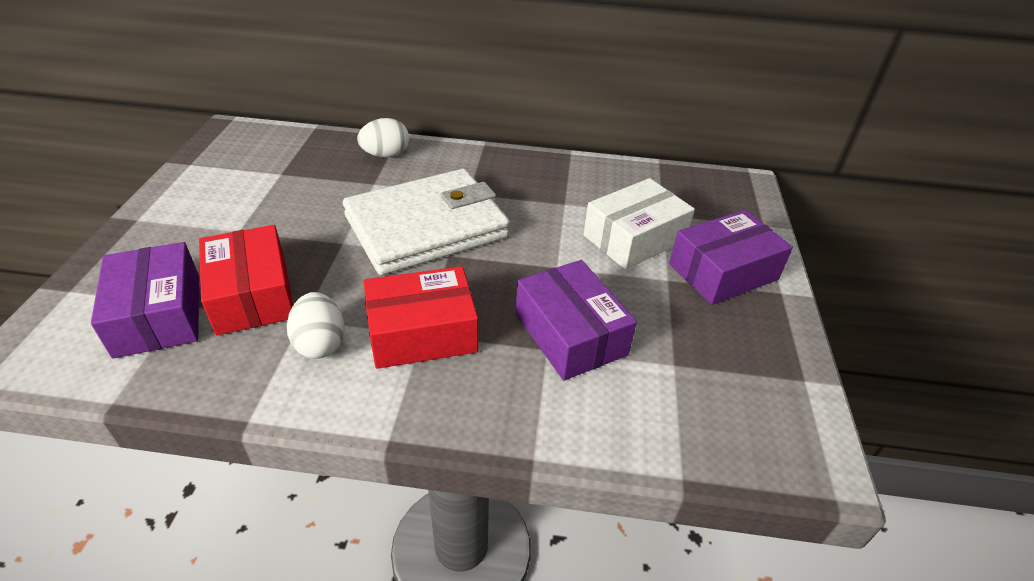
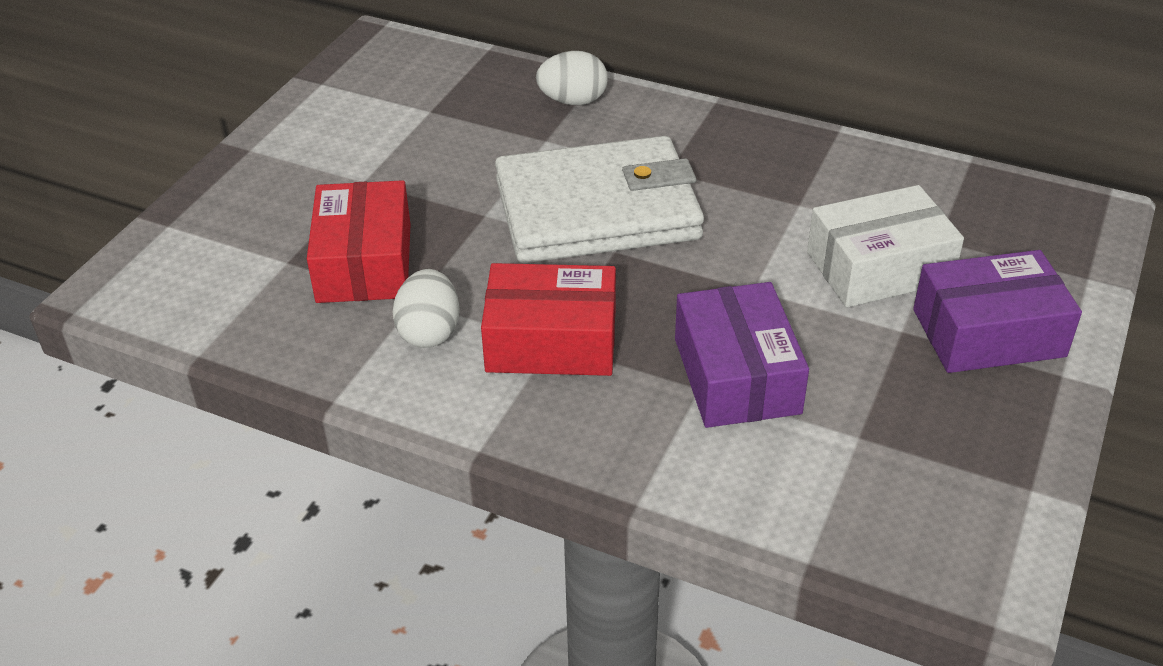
camera: 20 degrees right, 0 degrees up
(158, 315) = (258, 269): purple box -> none

